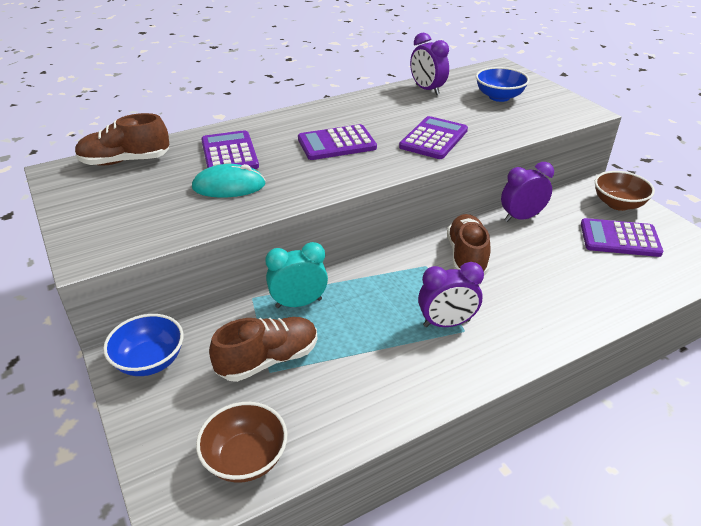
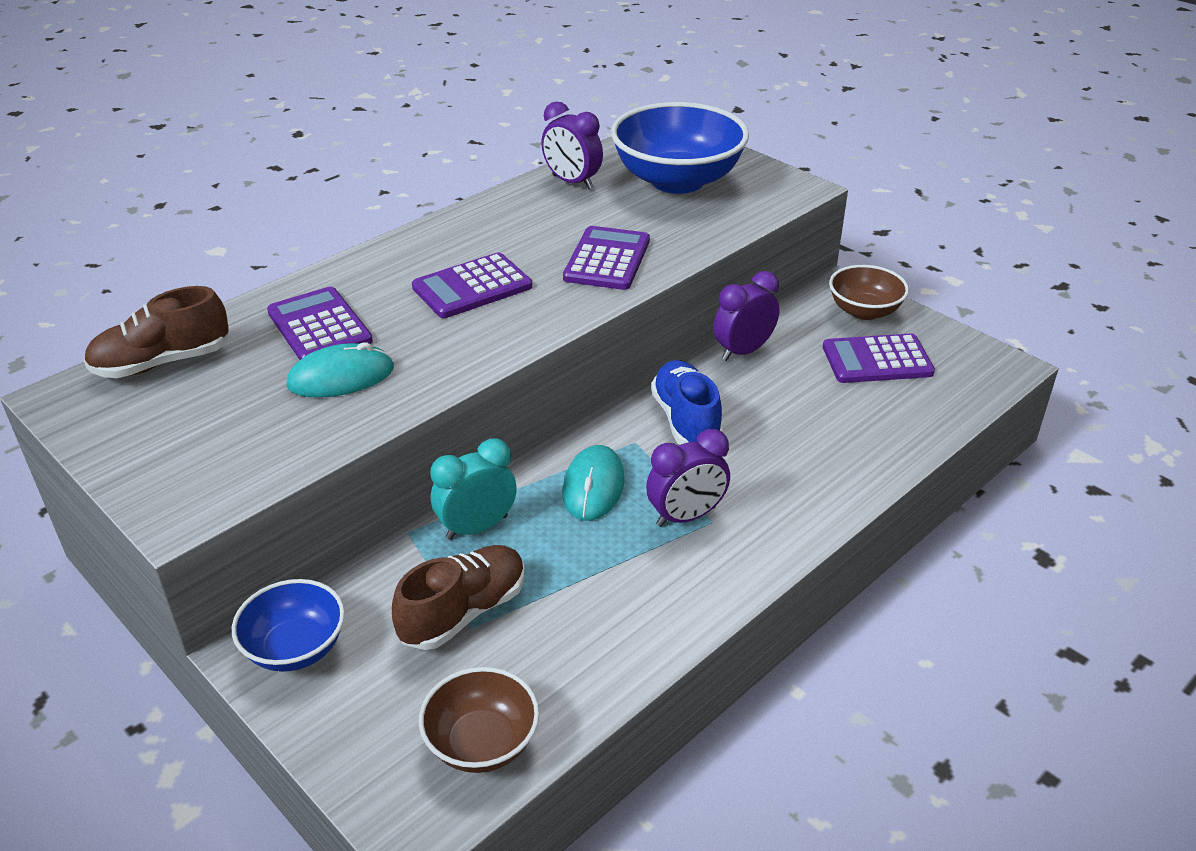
camera: 15 degrees left, 0 degrees up
(387, 290) = (593, 486): none -> turquoise mouse
(466, 257) = (686, 420): brown shoe -> blue shoe
(499, 97) = (677, 181): blue bowl -> blue bowl, size x1.78

